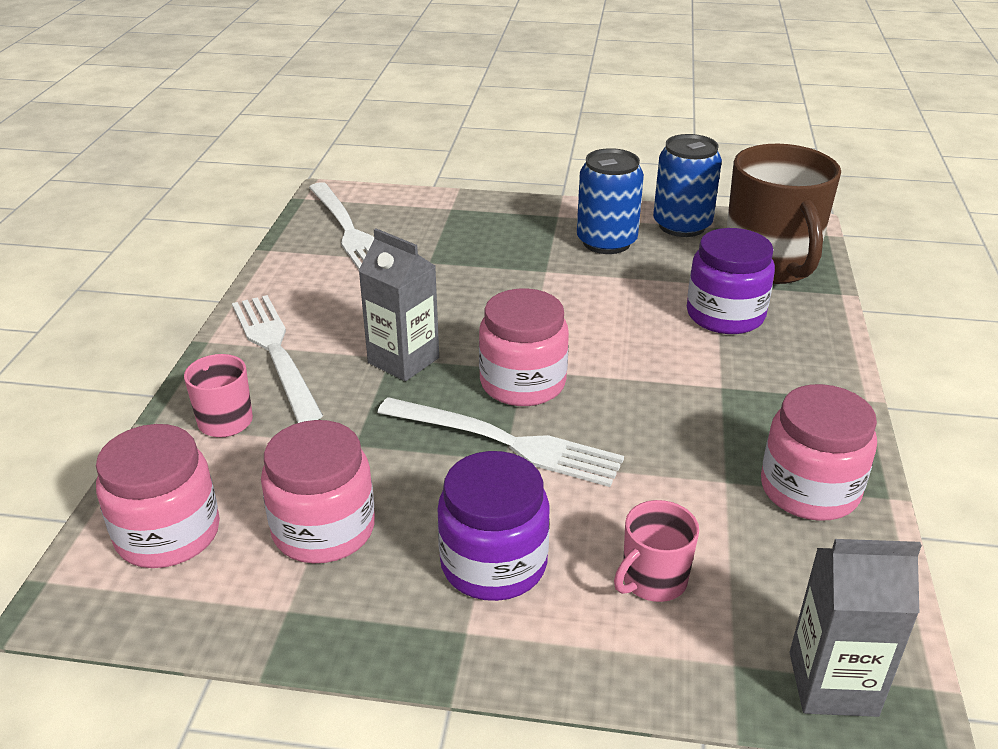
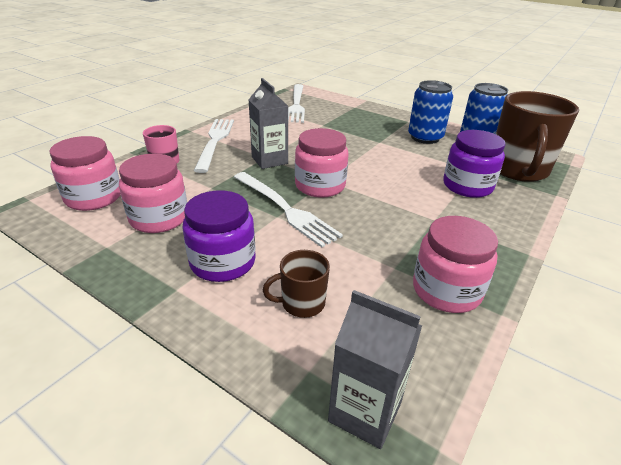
camera: 25 degrees right, 0 degrees up
(653, 580) = (302, 303): pink mug -> brown mug

